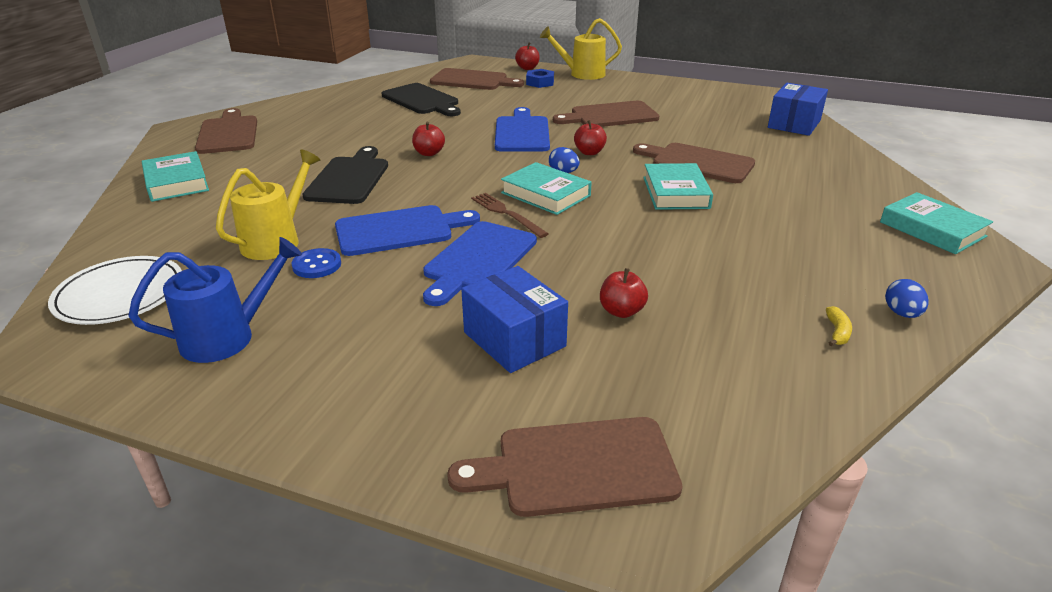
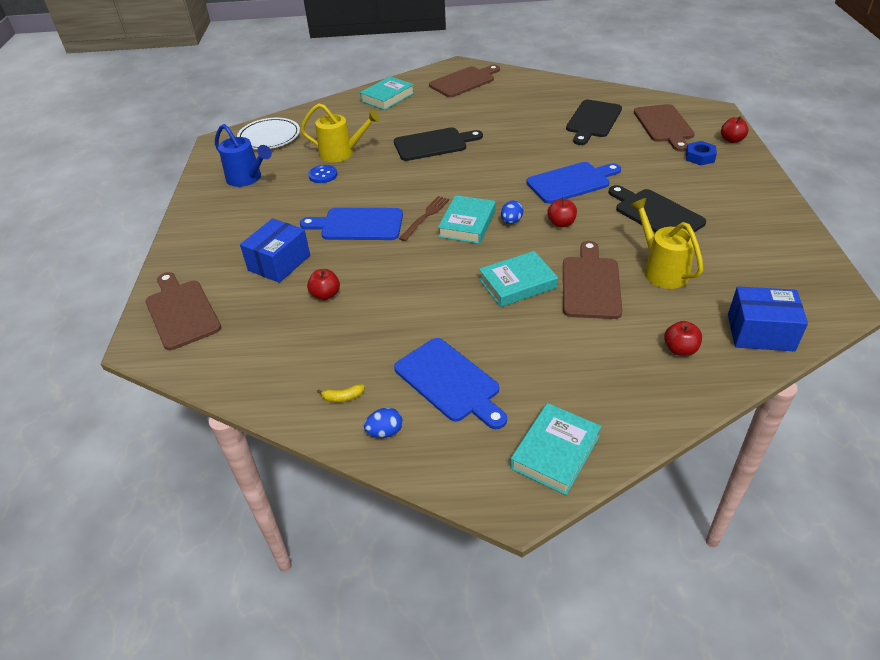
camera: 70 degrees right, 10 degrees up
(399, 230) = (377, 186): blue cutting board -> blue cutting board (450, 382)
(429, 153) = (496, 157): red apple -> red apple (680, 349)
(581, 74) = (753, 171): yellow watering can -> yellow watering can (661, 269)
(610, 116) = (656, 214): brown cutting board -> black cutting board

